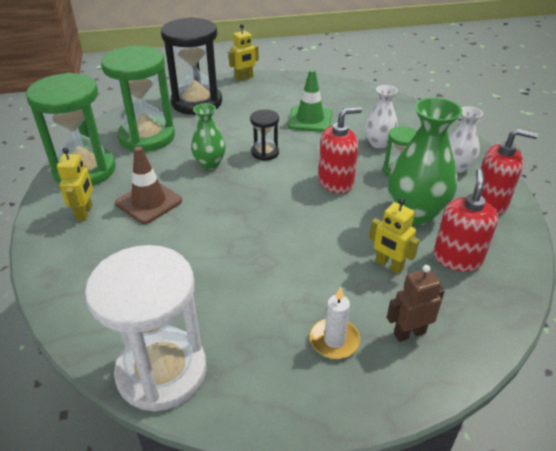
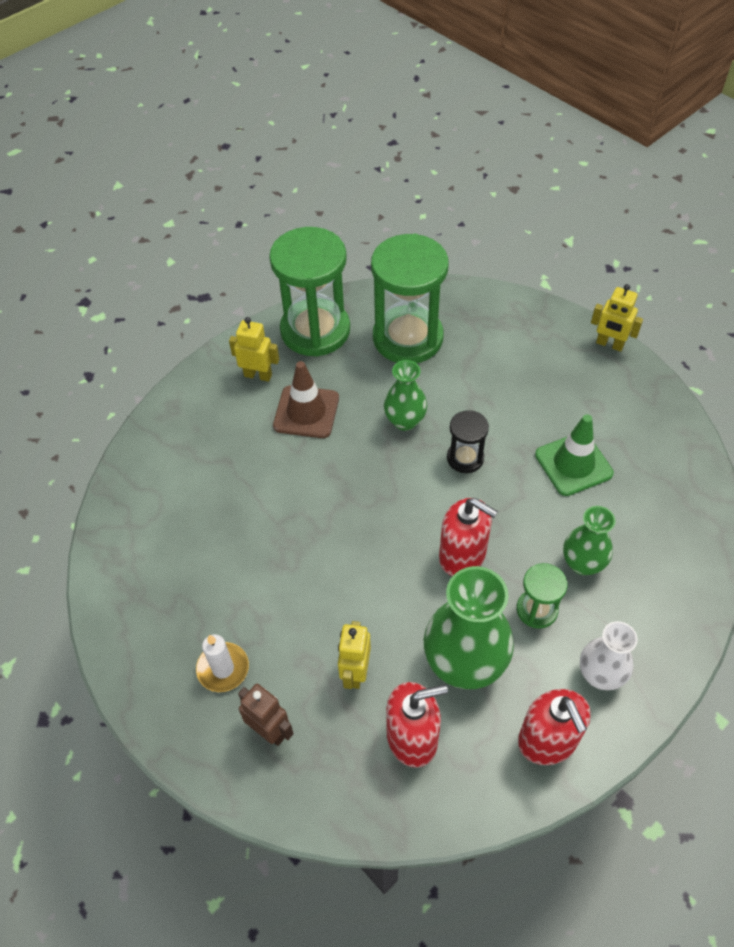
camera: 60 degrees right, 15 degrees up
(85, 212) = (258, 375): yellow robot -> yellow robot turned 135 degrees counterclockwise
(162, 371) = (119, 556): white hourglass -> none
(197, 102) = (511, 335): black hourglass -> none
(379, 143) = (582, 563): white vase -> green vase

